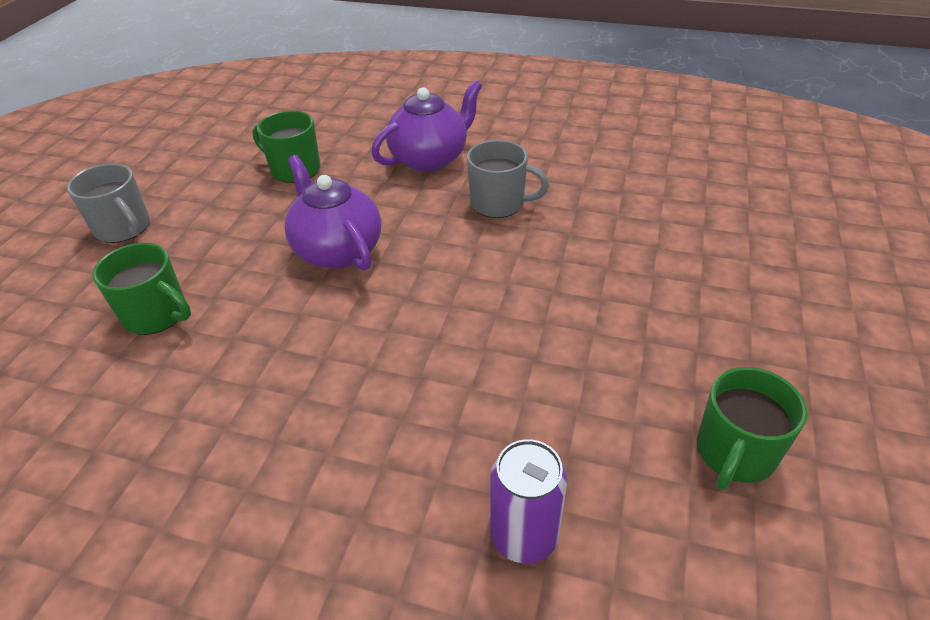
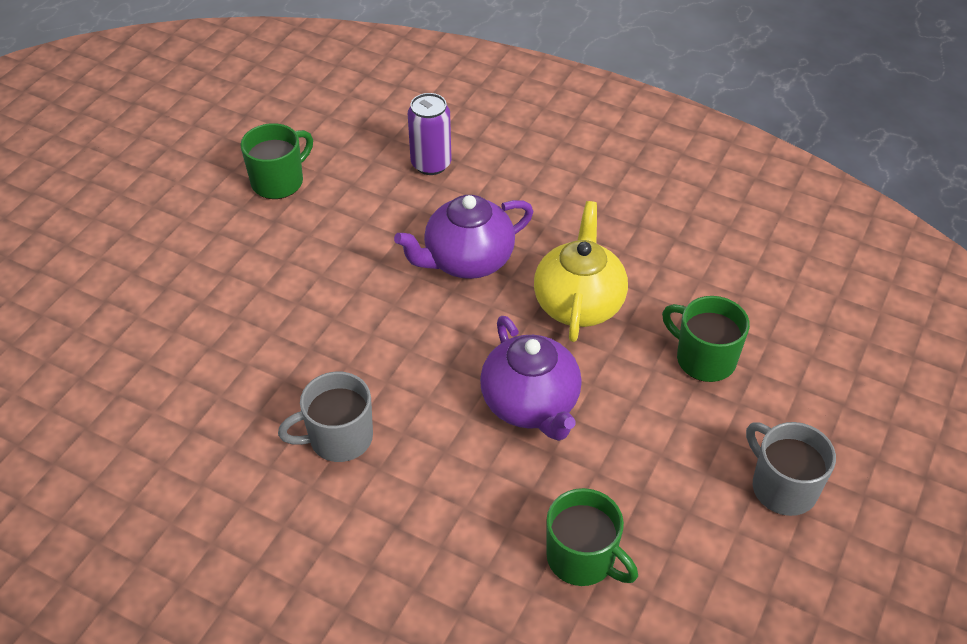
camera: 170 degrees left, 5 degrees up
(287, 349) = (578, 303): none -> yellow teapot
(430, 158) = (396, 542): purple teapot -> purple teapot (467, 261)
(499, 203) = (339, 438): grey mug -> grey mug turned 45 degrees counterclockwise

